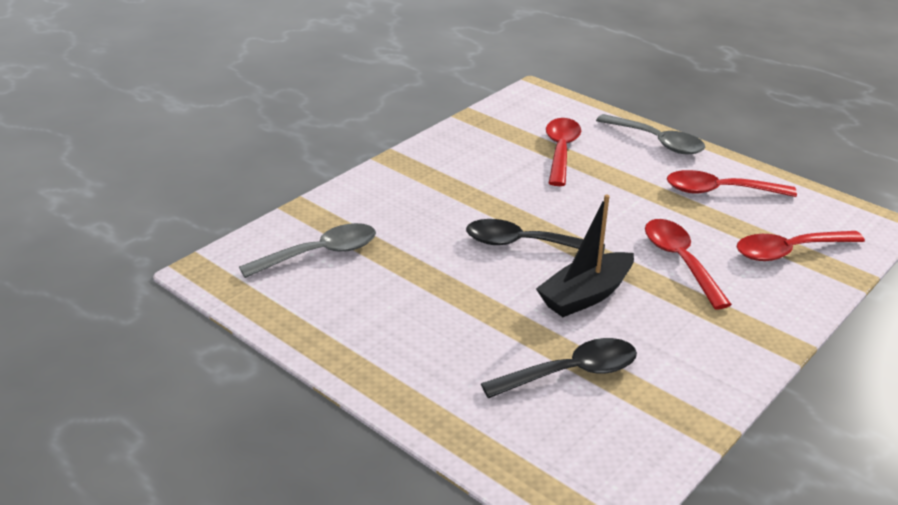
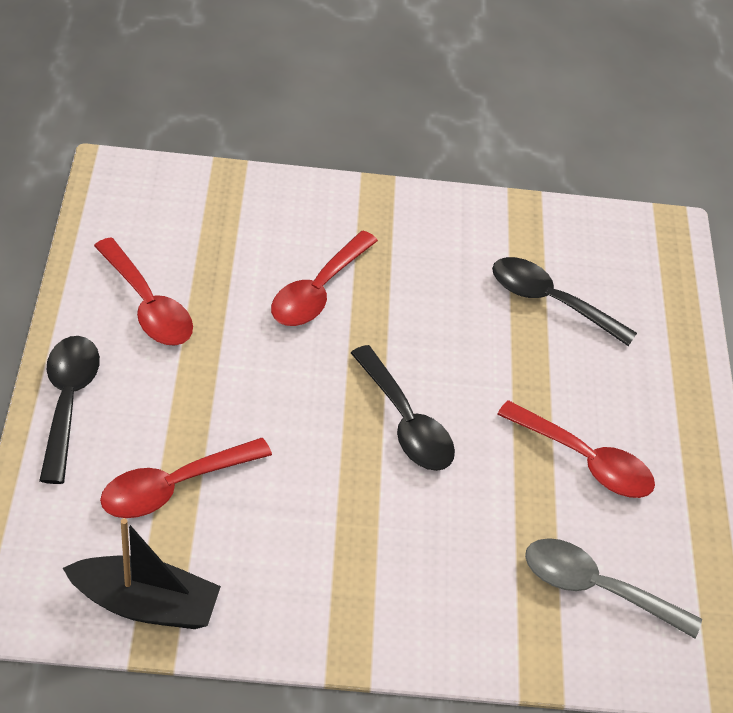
camera: 135 degrees left, 15 degrees up
(585, 295) = (440, 336): black boat -> black boat (145, 604)
(657, 142) = (68, 401): grey spoon -> black spoon
(789, 251) = (226, 221): red spoon -> red spoon (585, 460)

